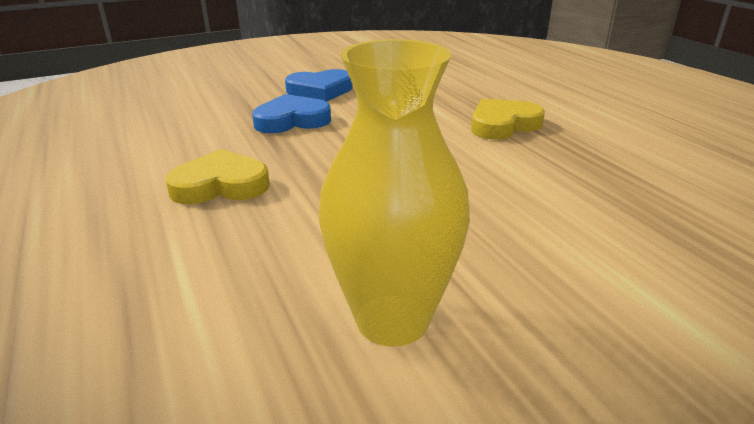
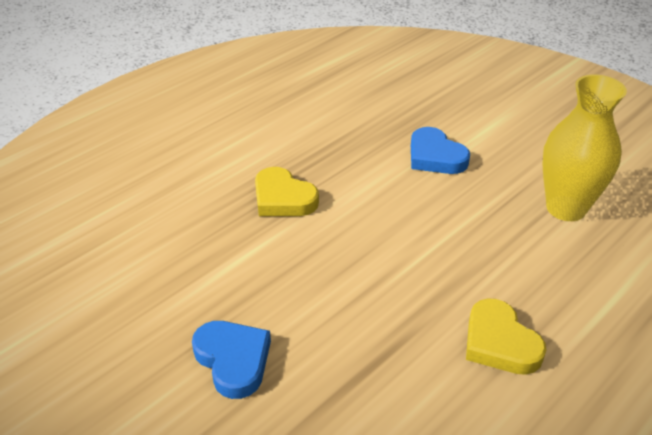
camera: 110 degrees left, 10 degrees up
(292, 120) = (339, 350): blue heart -> blue heart (435, 156)

